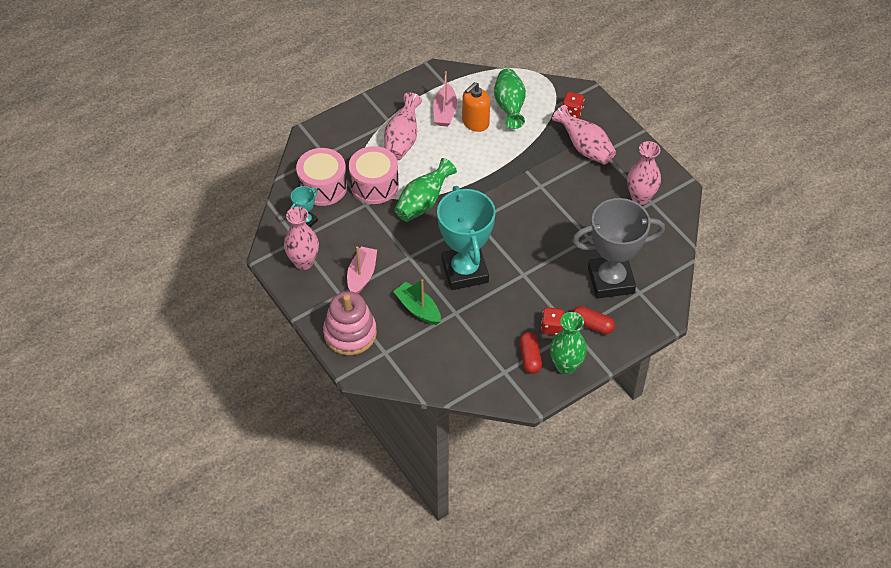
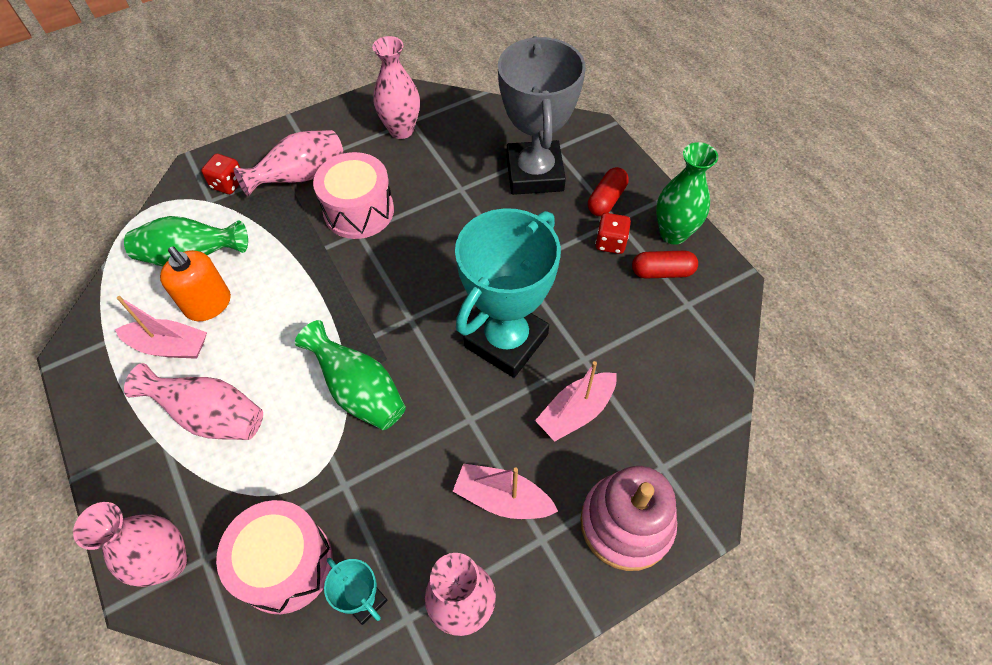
camera: 85 degrees left, 5 degrees up
(322, 141) = (169, 562): none -> pink vase
(374, 185) = (303, 468): pink drum -> pink drum (359, 211)
(418, 309) = (576, 412): green boat -> pink boat
(465, 271) = (506, 340): turquoise trophy -> turquoise trophy turned 45 degrees counterclockwise

